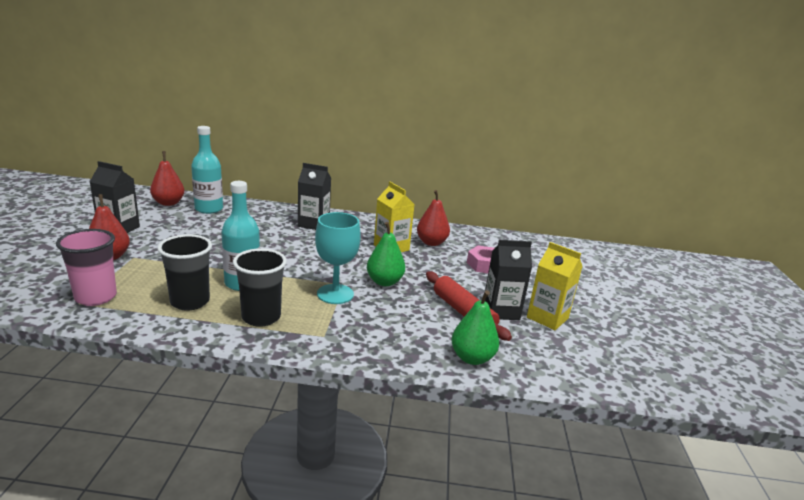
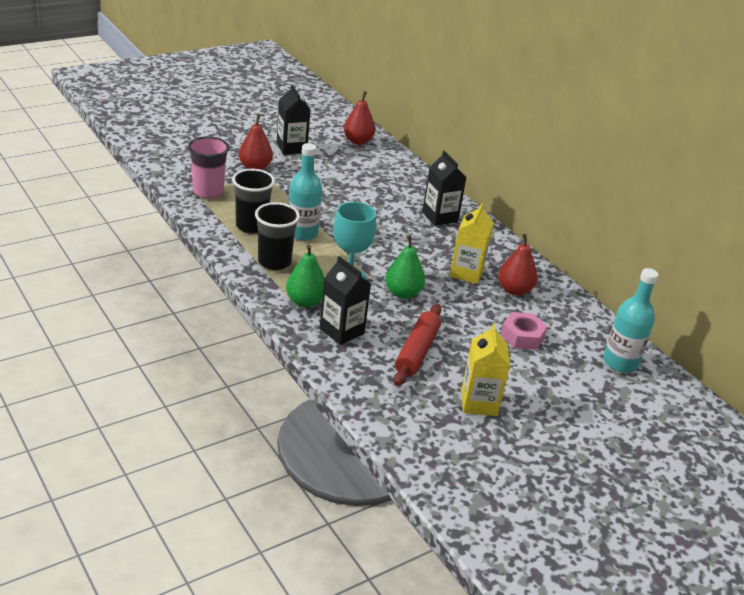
camera: 50 degrees right, 10 degrees up
(209, 209) = (379, 161): turquoise bottle -> turquoise bottle (620, 362)
(472, 358) = (356, 378): green pear -> green pear (305, 301)
(501, 311) = (450, 371): black carton -> black carton (341, 331)

